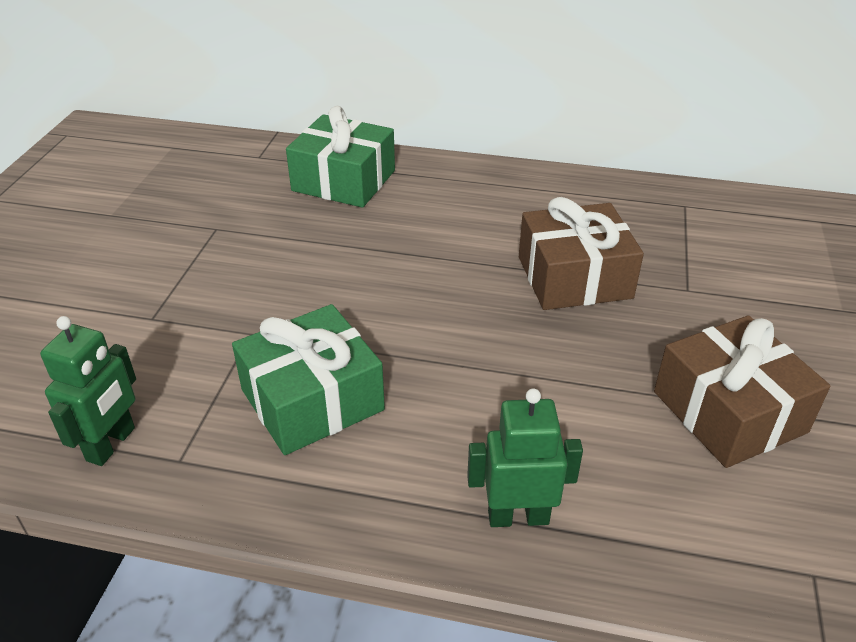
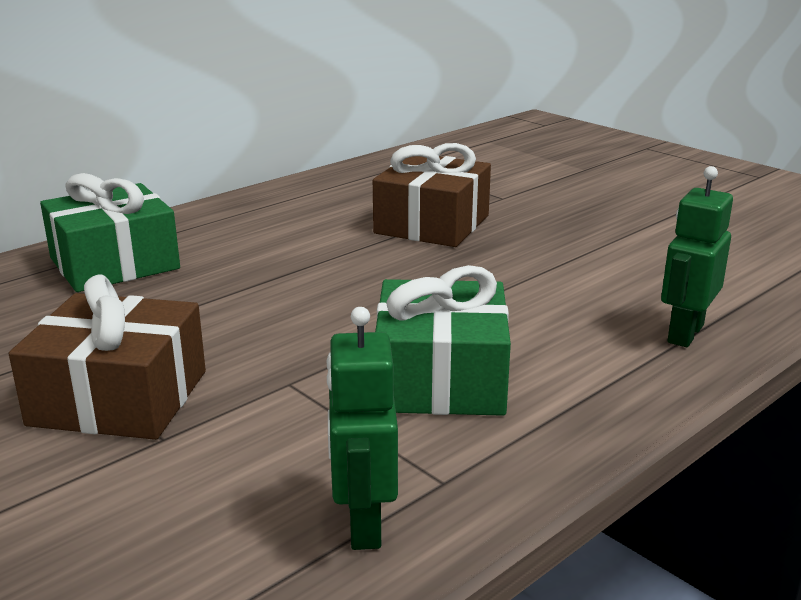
camera: 55 degrees left, 15 degrees down
(111, 444) = (363, 523): green robot -> green robot turned 150 degrees counterclockwise
(729, 412) = (646, 231): brown gift -> brown gift (119, 398)

